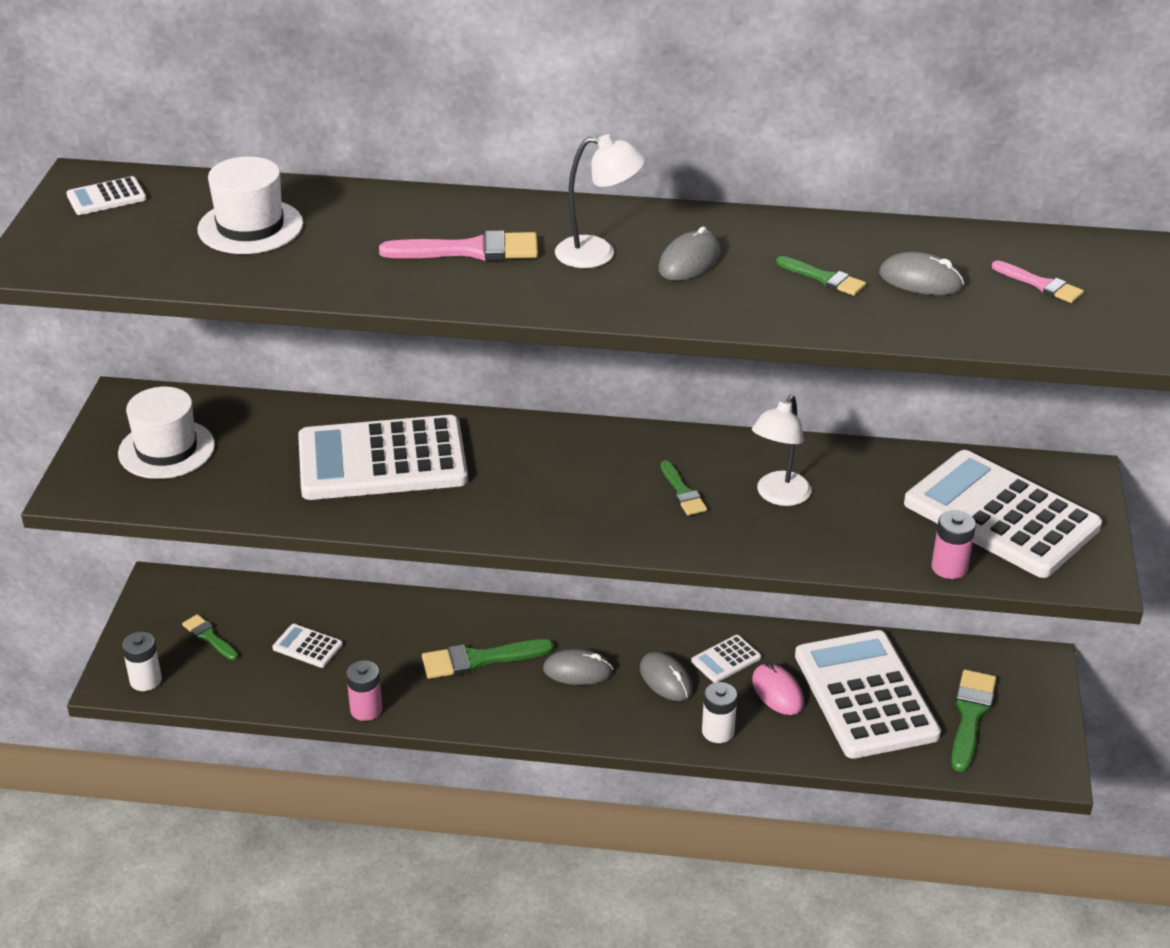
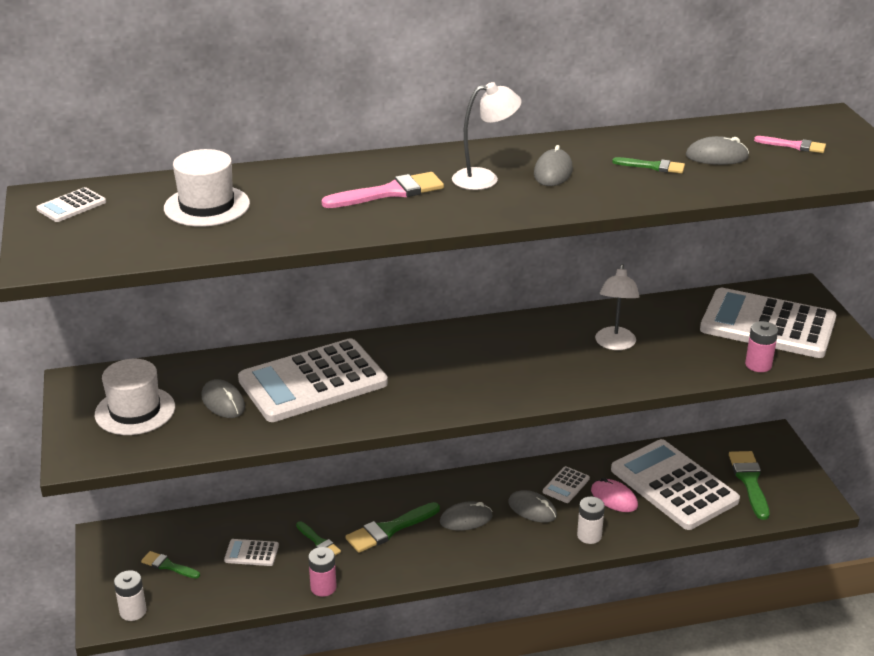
camera: 20 degrees left, 5 degrees down
(267, 462) = (223, 402): none -> grey mouse
(682, 492) = (547, 356): green brush -> green brush (318, 542)

